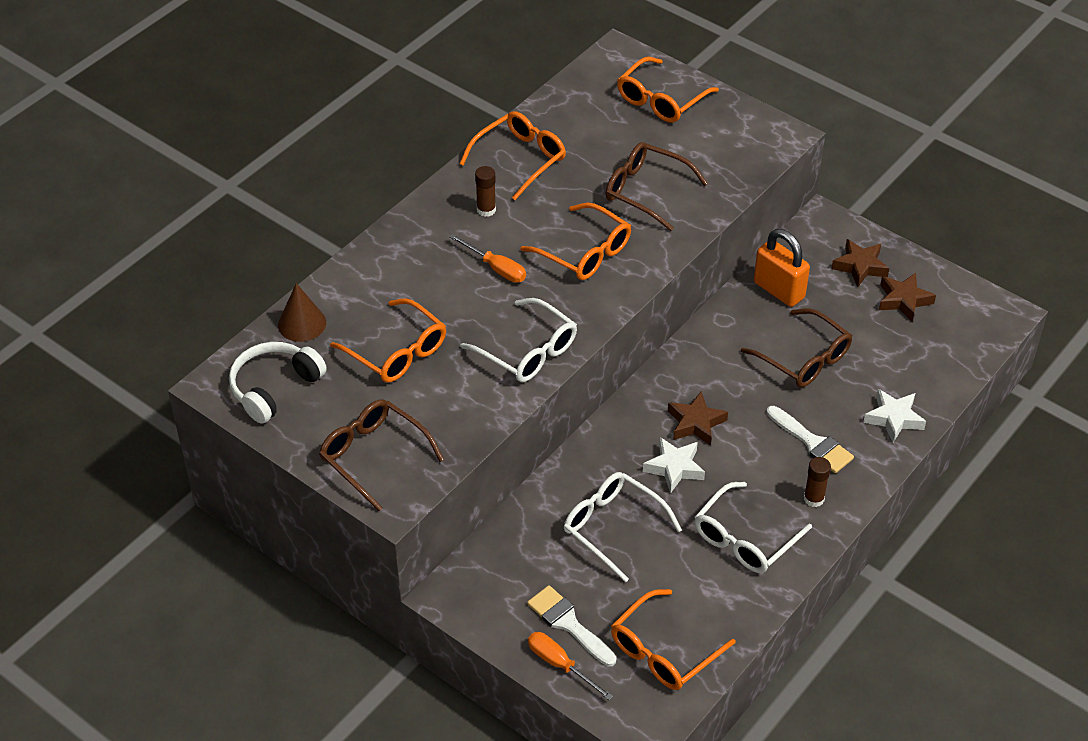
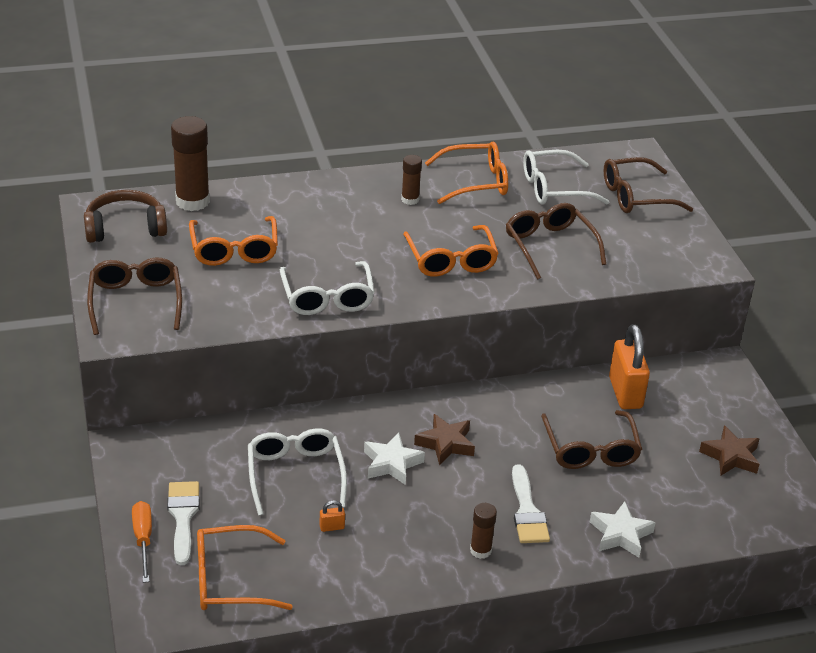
camera: 35 degrees right, 10 degrees down
(274, 388) = (125, 228): white headphones -> brown headphones
(302, 323) = (192, 201): brown cone -> brown glue stick
(496, 268) = (371, 237): orange screwdriver -> none
(661, 100) = (636, 196): orange glasses -> brown glasses
(689, 553) = (332, 527): none -> orange padlock
(745, 538) = (389, 544): white glasses -> white glasses (555, 188)
(860, 266) = (718, 413): brown star -> none

